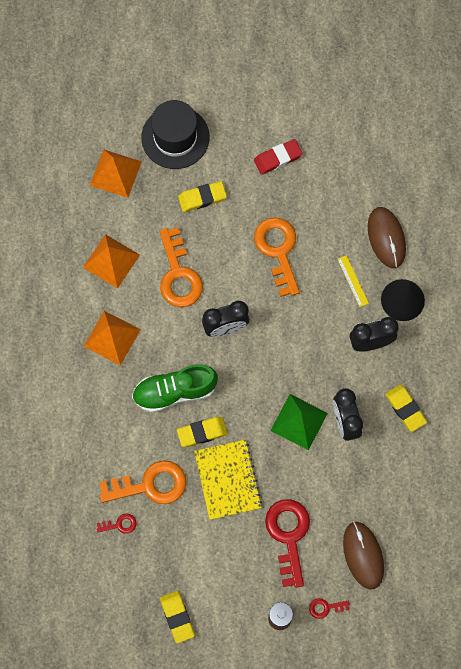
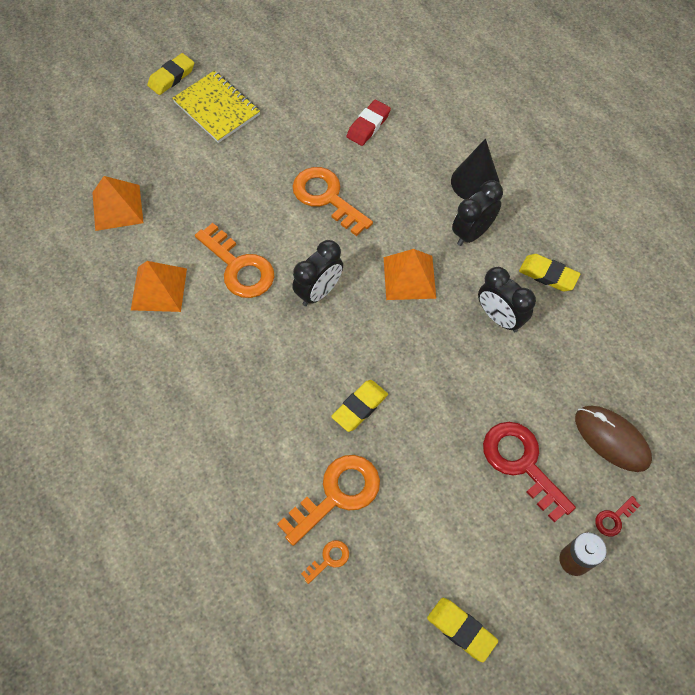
camera: 30 degrees left, 10 degrees down
(112, 338) = (203, 363): orange pyramid -> orange pyramid (409, 277)
(120, 524) = (329, 559): red key -> orange key
(175, 137) = (162, 149): black hat -> none
(175, 391) = (304, 381): green shoe -> none
(202, 198) = (221, 188): yellow eraser -> yellow eraser (171, 77)
(228, 480) = (419, 441): yellow notebook -> yellow notebook (217, 108)
(278, 158) = (275, 121): red eraser -> red eraser (368, 125)
(299, 421) = (453, 342): green pyramid -> none
(352, 281) = (416, 189): yellow ruler -> none
(386, 238) = (422, 139): brown mouse -> none

